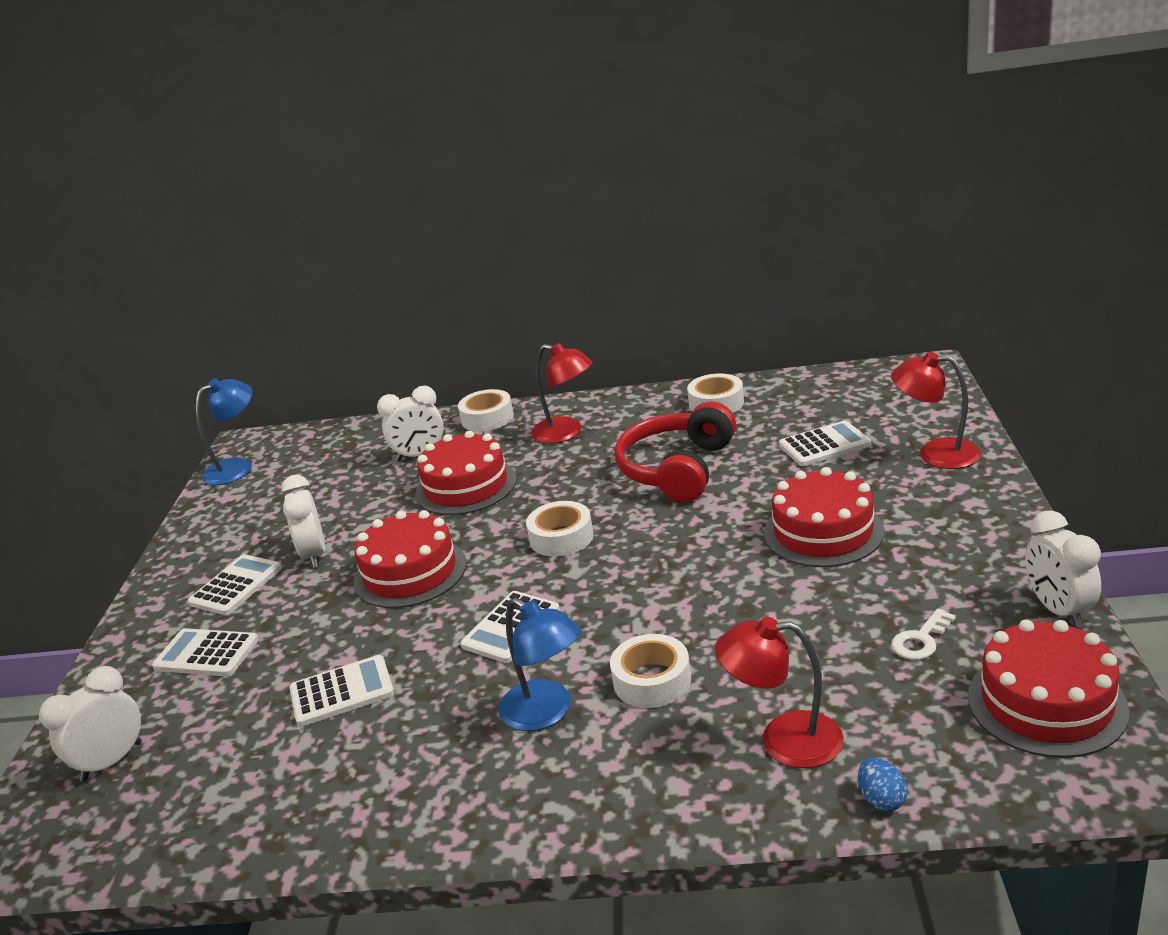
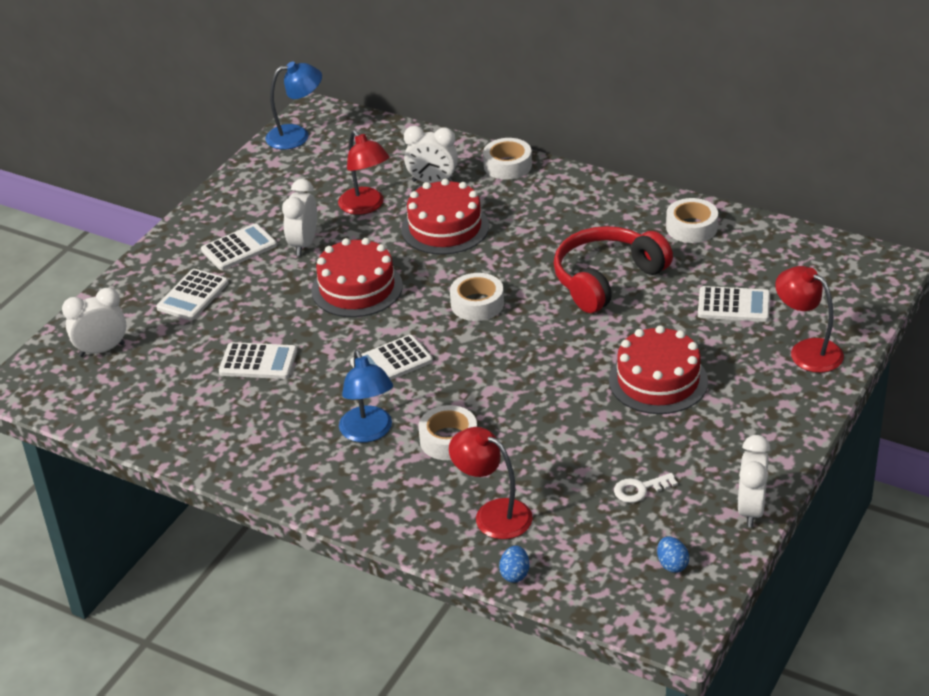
camera: 25 degrees right, 10 degrees up
(206, 654) = (193, 296): white calculator -> white calculator turned 105 degrees counterclockwise
(566, 433) = (554, 207): red lamp -> red lamp (366, 206)
(1046, 703) = (672, 564): red cake -> blue egg

